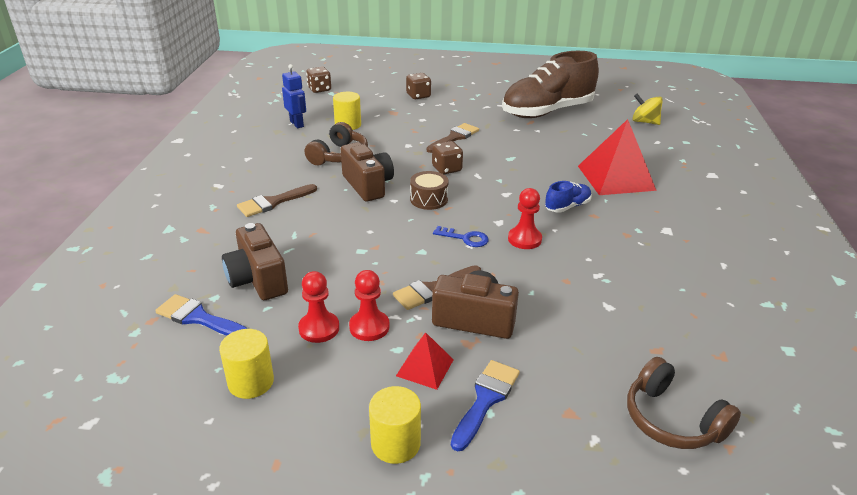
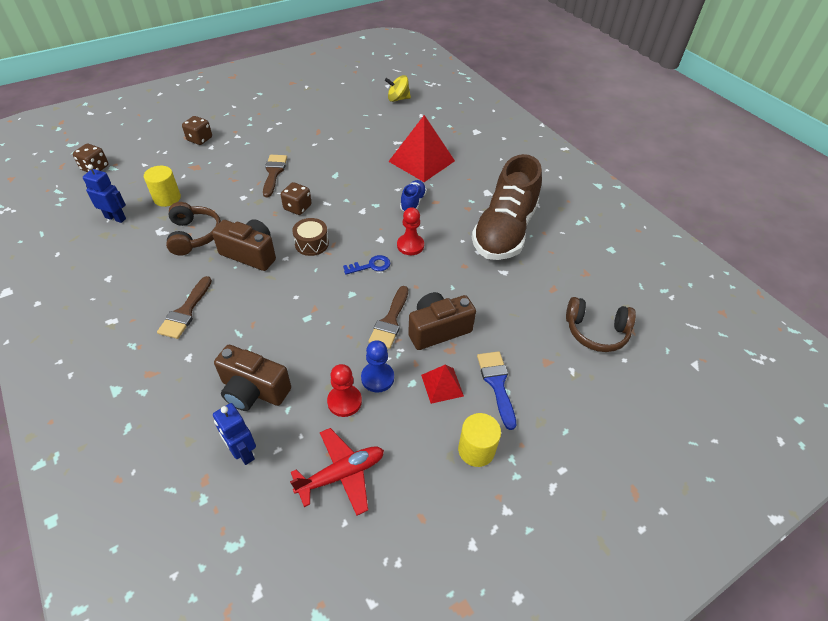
camera: 40 degrees left, 15 degrees up
(199, 318) = (243, 452): blue brush -> blue robot
(251, 382) = (341, 474): yellow cylinder -> red plane
(369, 327) = (377, 378): red pawn -> blue pawn
(547, 112) = (321, 116): brown shoe -> brown shoe (504, 231)

